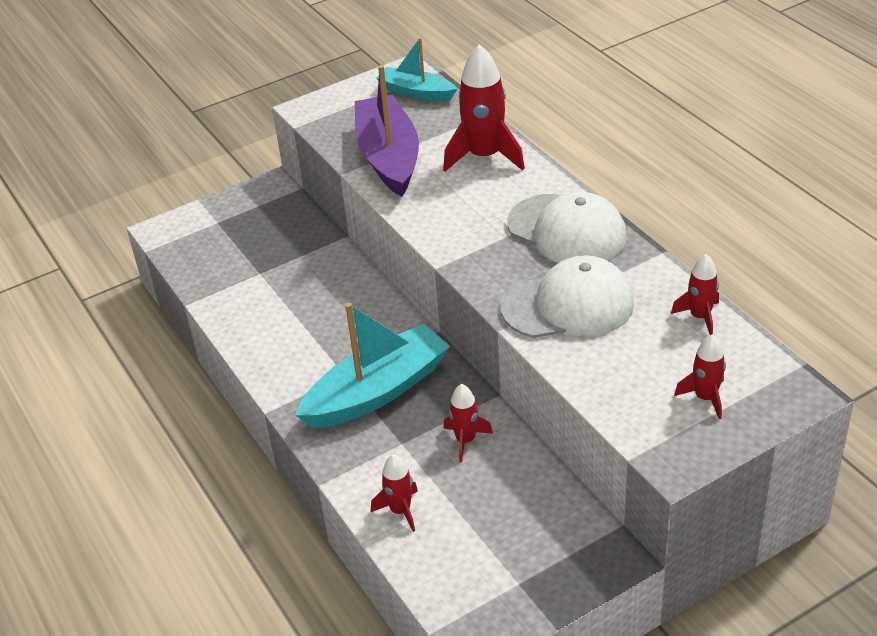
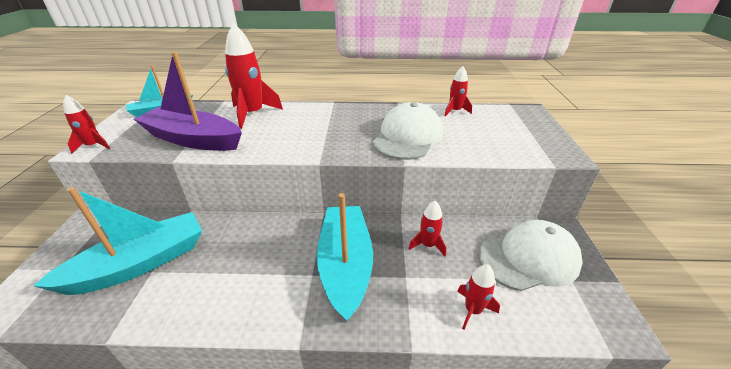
camera: 60 degrees left, 5 degrees down
(260, 259) = (140, 263): none -> turquoise boat
(567, 231) = (348, 116): white cap -> white cap (528, 258)
(705, 398) = (517, 130): red rocket -> red rocket (94, 146)

